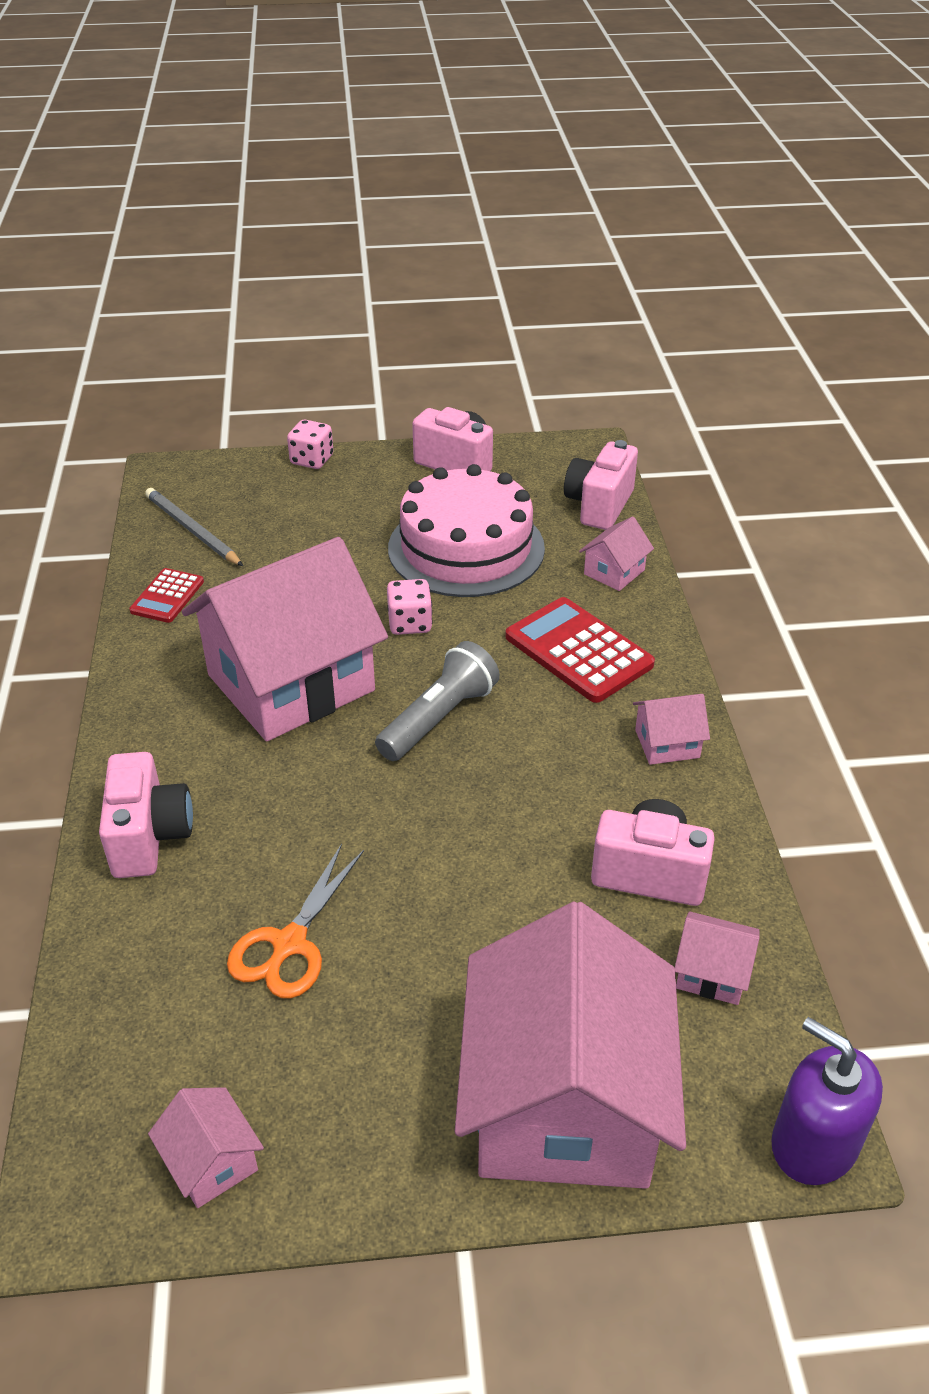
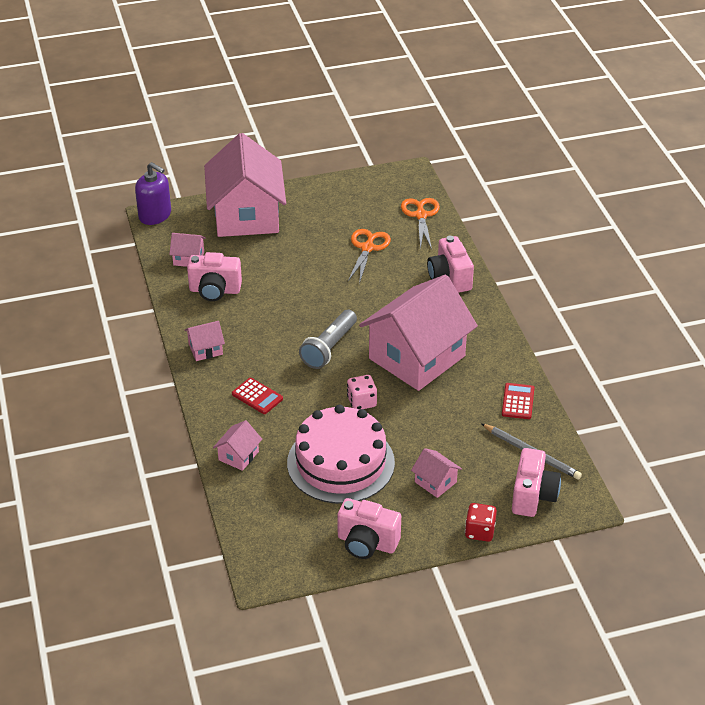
camera: 170 degrees right, 0 degrees up
(120, 1031) = (421, 215): none -> orange scissors
(211, 1162) = (368, 188): pink house -> pink house (435, 482)
(312, 460) = (479, 531): pink dice -> red dice
(578, 651) = (257, 396): red calculator -> red calculator, size x0.57
(599, 506) = (252, 513): pink camera -> pink camera (533, 496)

